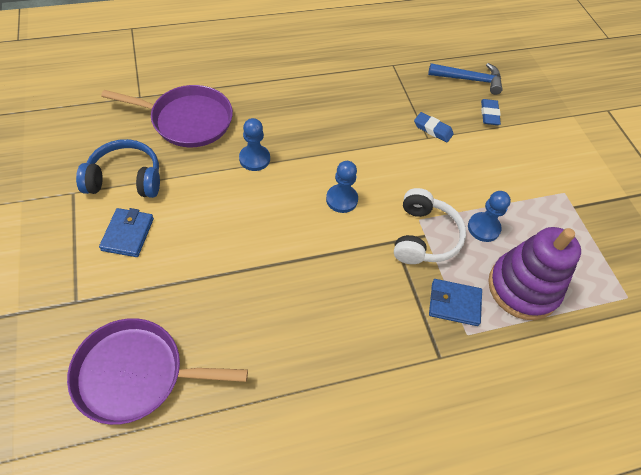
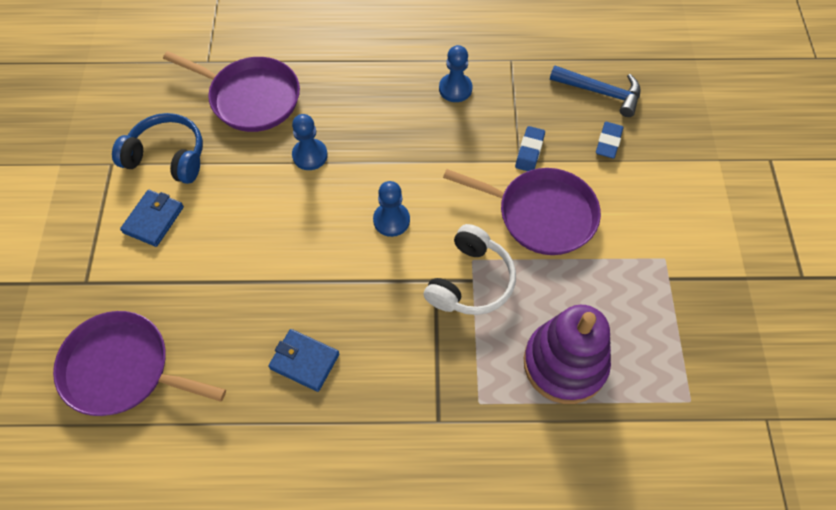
camera: 20 degrees right, 5 degrees up
(432, 129) = (529, 151): blue eraser -> blue eraser turned 60 degrees clockwise
(454, 303) = (477, 365): blue wallet -> blue wallet (304, 361)
(460, 175) = (541, 214): none -> purple pan
(483, 228) = (545, 284): blue pawn -> blue pawn (455, 89)

